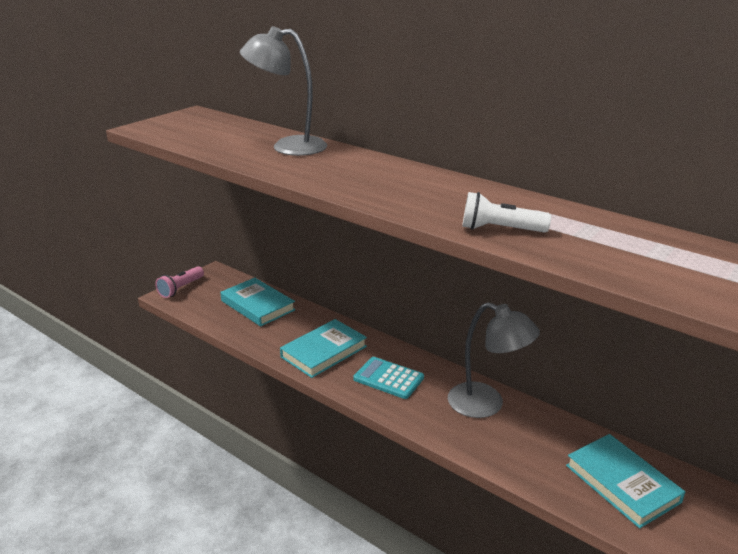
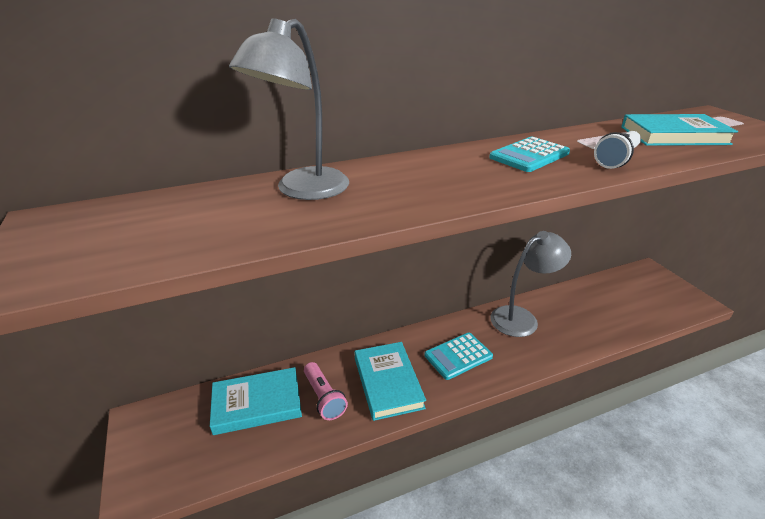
camera: 60 degrees left, 5 degrees up
(181, 288) = (136, 471): pink flashlight -> pink flashlight (324, 398)
(454, 195) = (529, 155): none -> turquoise calculator
(622, 483) = (626, 299): turquoise book -> turquoise book (674, 135)

